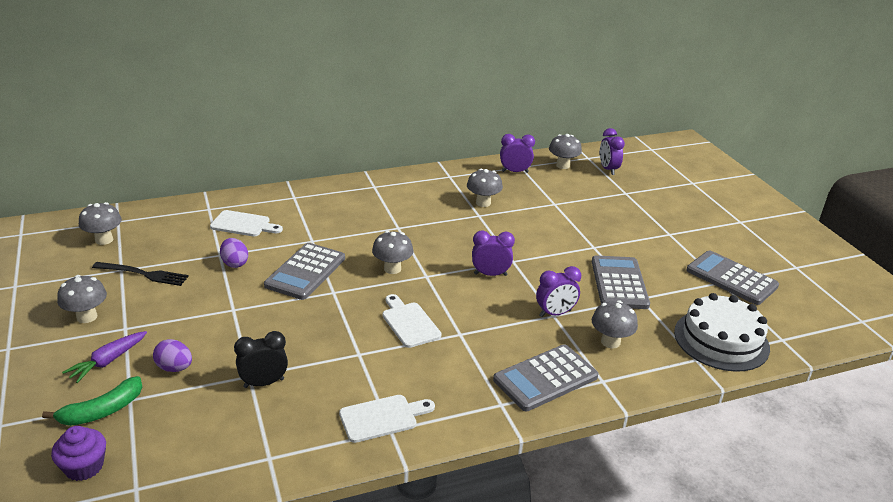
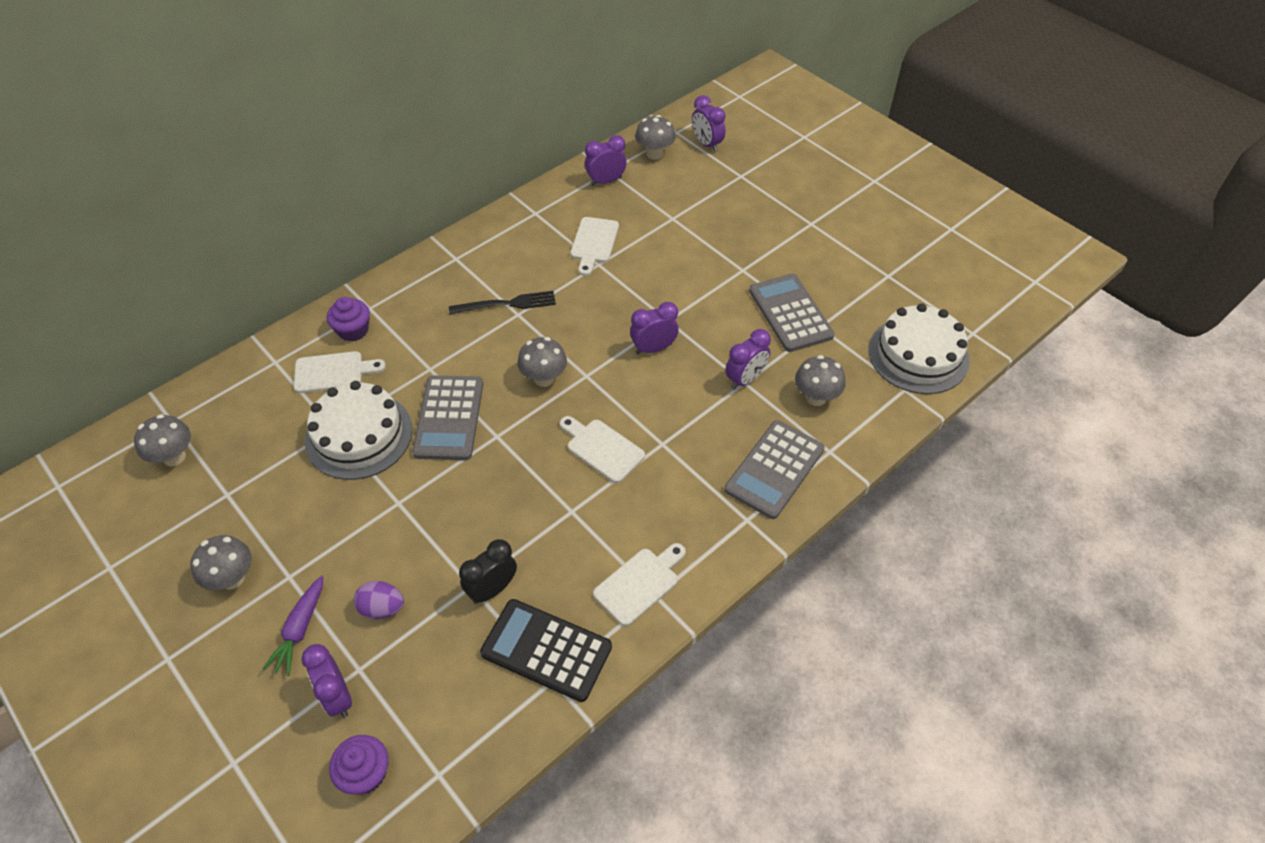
camera: 20 degrees left, 20 degrees up
(102, 411) = (338, 696): green banana -> purple clock
(143, 274) = (259, 491): black fork -> black fork (507, 304)
(235, 263) = (359, 435): purple egg -> white cake
(274, 206) = (353, 330): none -> purple cupcake
(278, 436) = (546, 650): none -> black calculator
(483, 203) = (594, 243): grey mushroom -> white cutting board
(731, 278) = (896, 267): grey calculator -> none

